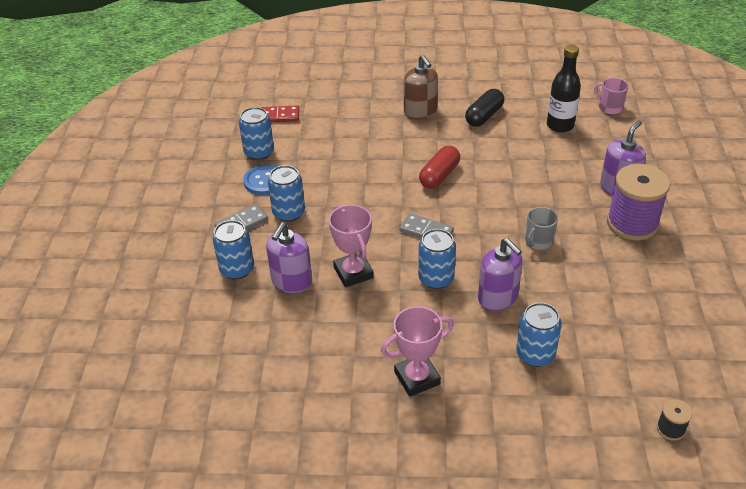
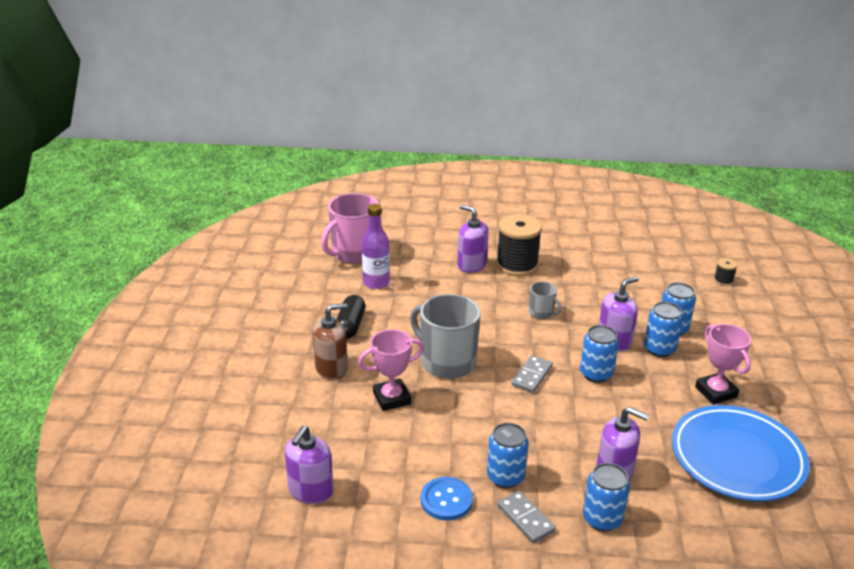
camera: 90 degrees left, 10 degrees down
(259, 152) = (387, 507): blue can -> blue can (659, 349)
(278, 116) = (310, 491): red domino -> purple soap dispenser
(310, 378) = (737, 458): none -> blue plate
(353, 273) = (595, 427): pink trophy -> pink trophy (392, 398)
(439, 176) = (447, 362): red capsule -> grey mug
(484, 116) = (350, 325): black capsule -> black capsule turned 60 degrees clockwise
(560, 125) = (376, 283): black bottle -> purple bottle
(610, 107) = (354, 253): pink mug -> pink mug, size x2.05
(632, 223) = (517, 265): purple spool -> black spool

